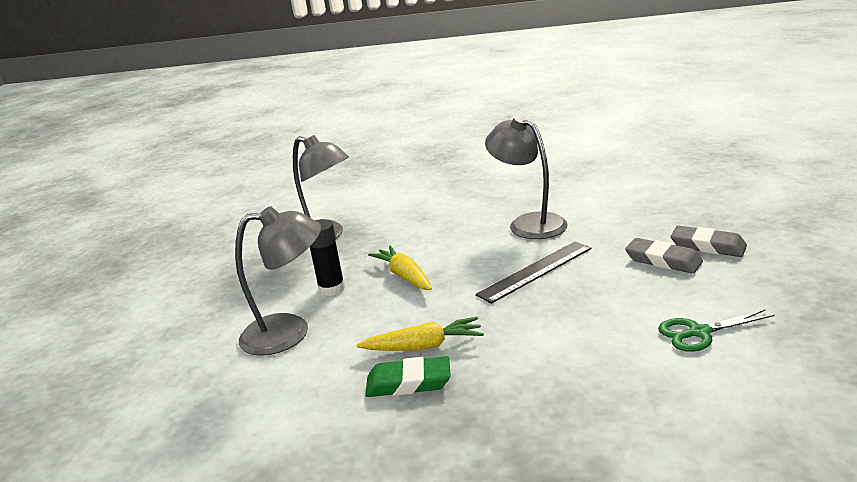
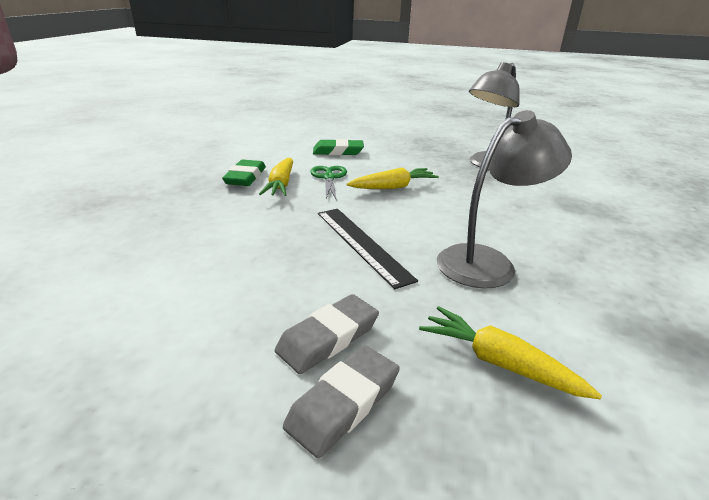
camera: 95 degrees right, 5 degrees up
(290, 332) = (338, 151): grey lamp -> green eraser
(332, 289) = (389, 163): black glue stick -> none
(634, 214) = (498, 362): none -> yellow carrot
(699, 332) = (162, 307): green scissors -> green scissors (329, 177)

